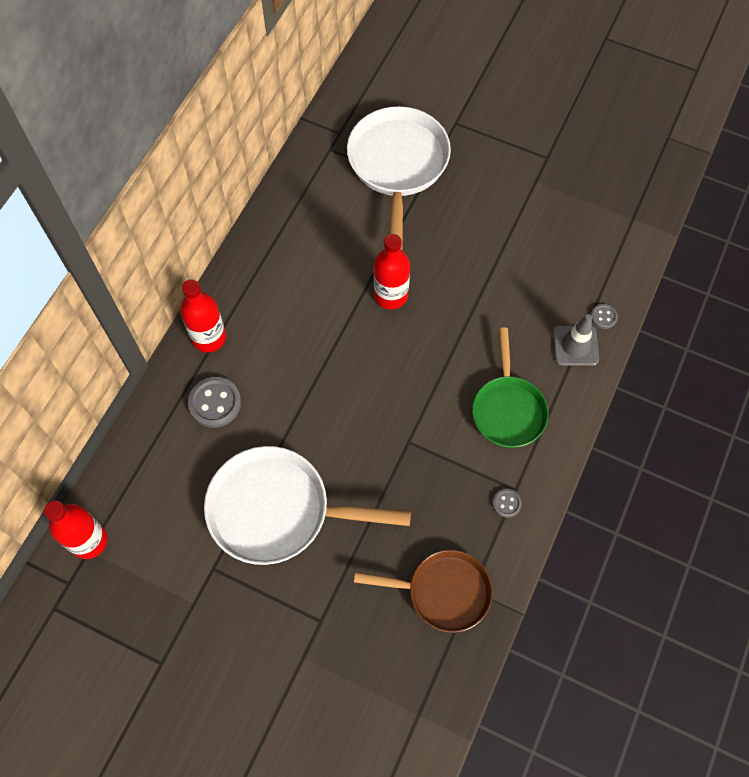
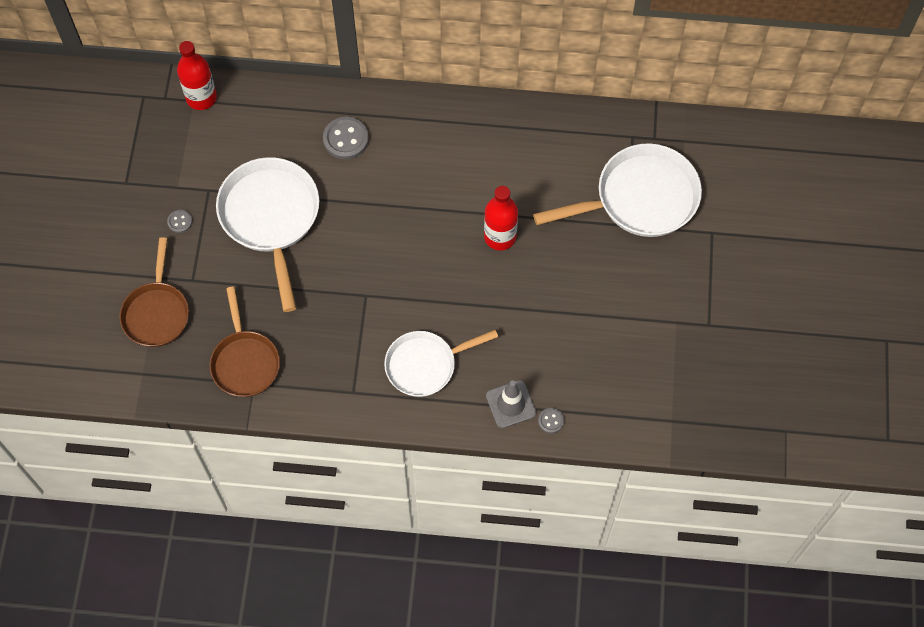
camera: 70 degrees right, 0 degrees up
(209, 338) = (402, 112): red bottle -> none
(346, 675) = (156, 313): none -> brown pan
(506, 503) = (337, 388): grey button -> grey button (180, 222)
(508, 409) = (425, 365): green pan -> white pan

